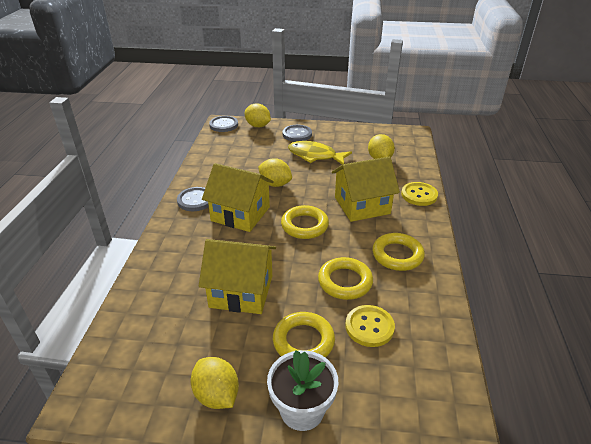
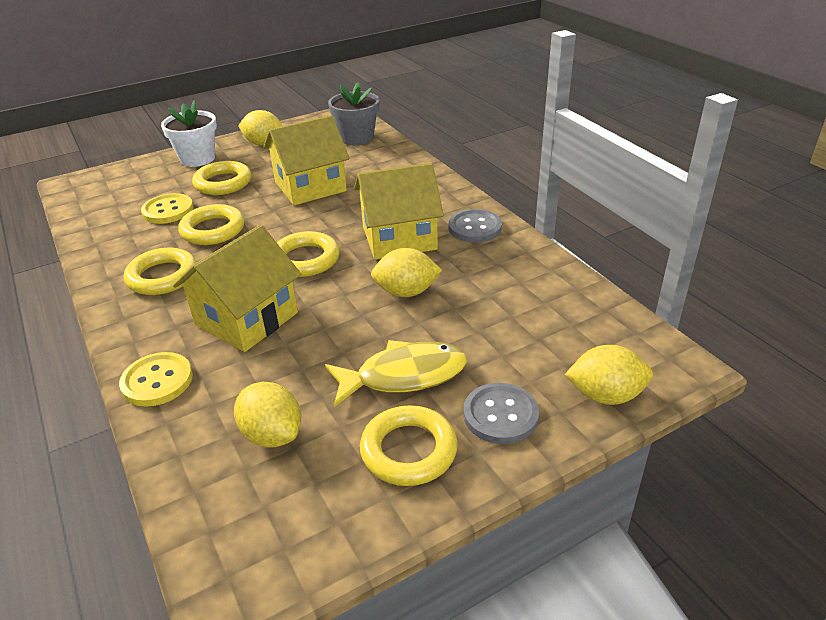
camera: 145 degrees right, 0 degrees up
(132, 342) = (357, 138): none -> grey flower pot
(224, 125) = (665, 360): grey button -> none
(336, 138) = (408, 450): none -> yellow ring

